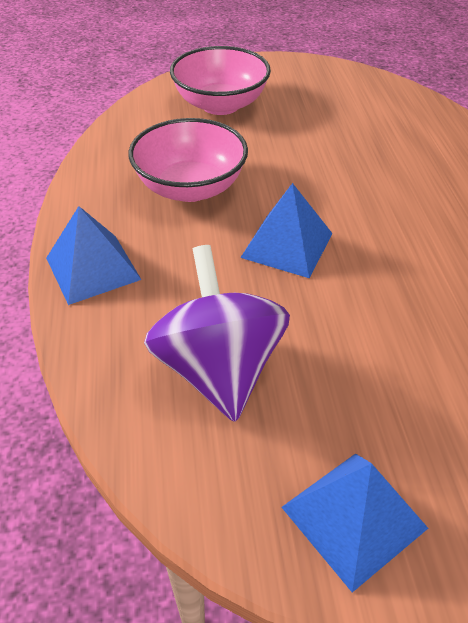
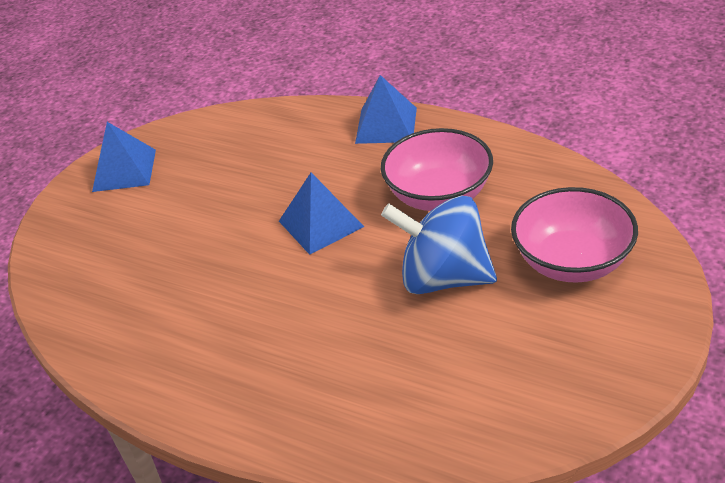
camera: 130 degrees right, 5 degrees down
(219, 369) = (251, 154): purple spinning top -> none
(288, 151) = (443, 278): none -> blue spinning top

